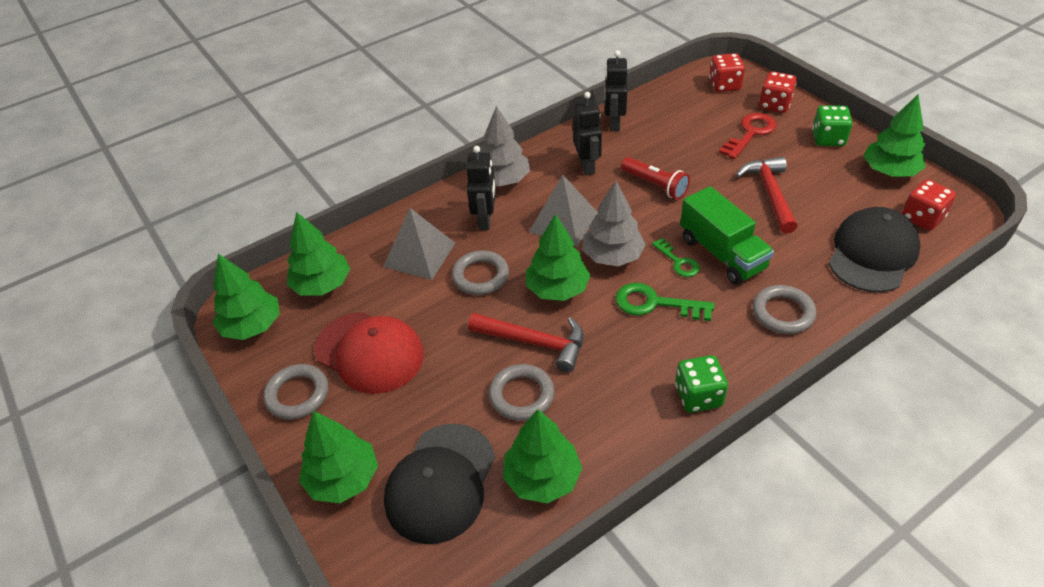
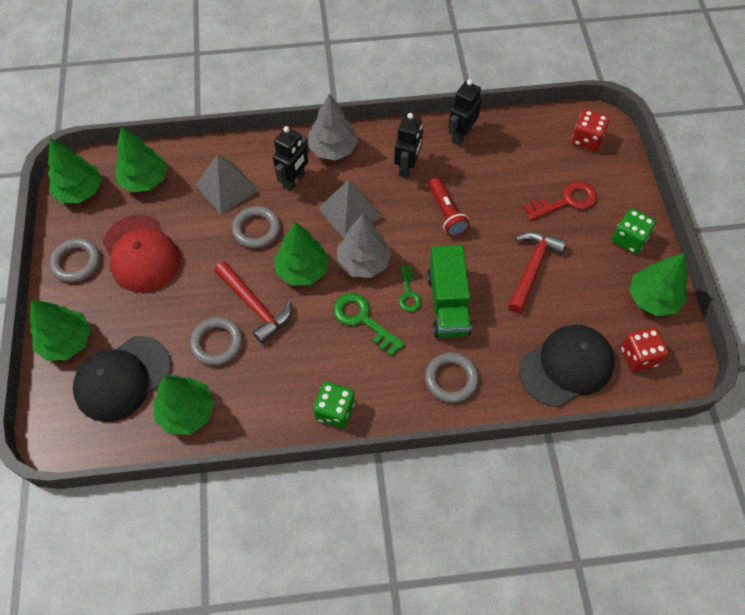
camera: 25 degrees right, 15 degrees up
(774, 105) = (613, 181): red dice -> none

